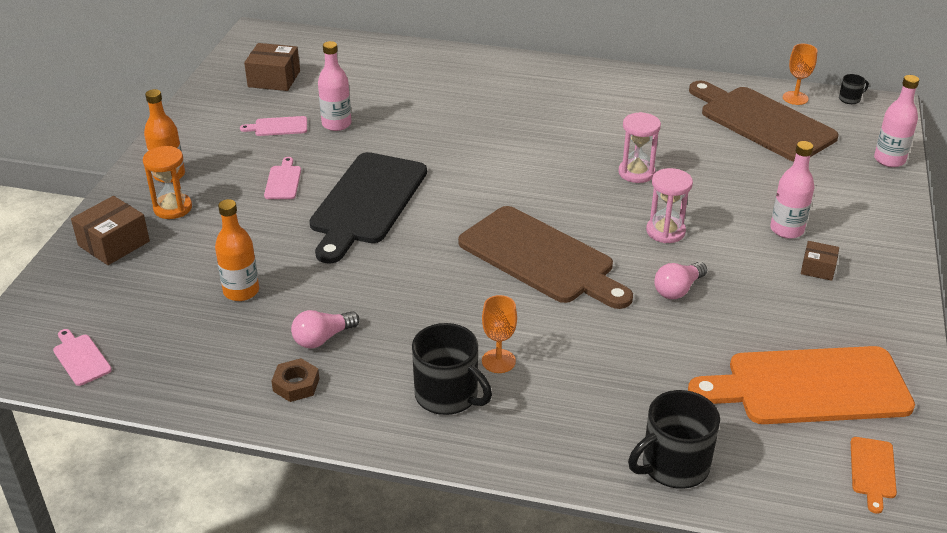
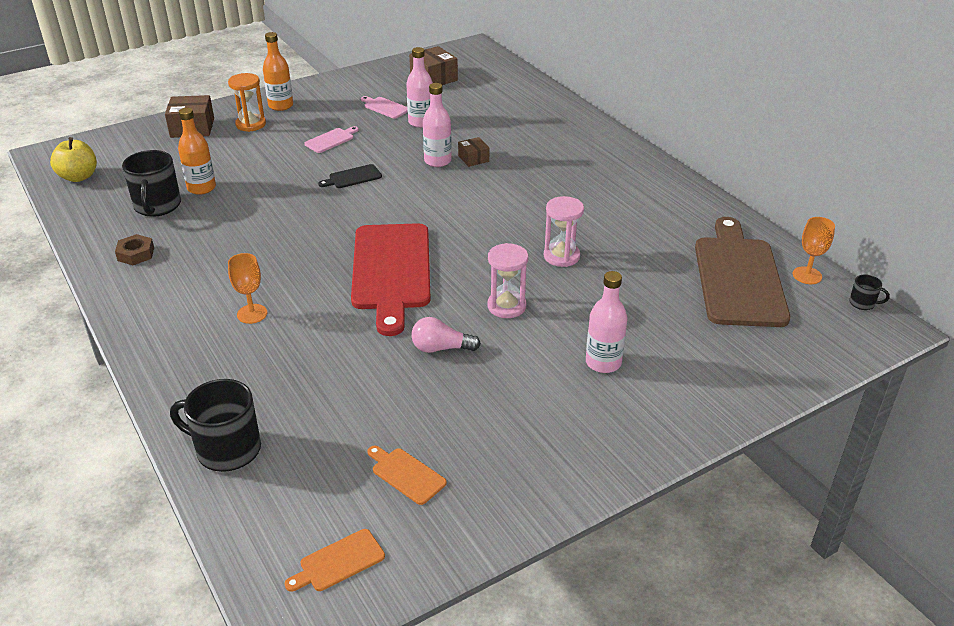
camera: 45 degrees right, 0 degrees up
(81, 358) = (78, 177): pink cutting board -> yellow apple
(322, 338) = (191, 238): pink light bulb -> none
(366, 202) = (352, 177): black cutting board -> black cutting board, size x0.41
(448, 395) = (191, 313): black mug -> black mug (157, 206)
(541, 258) = (391, 271): brown cutting board -> red cutting board
(809, 387) = (406, 474): orange cutting board -> orange cutting board, size x0.41
(818, 268) = (574, 404): brown box -> brown box (473, 158)
(889, 160) = (806, 369): pink bottle -> pink bottle (437, 161)

